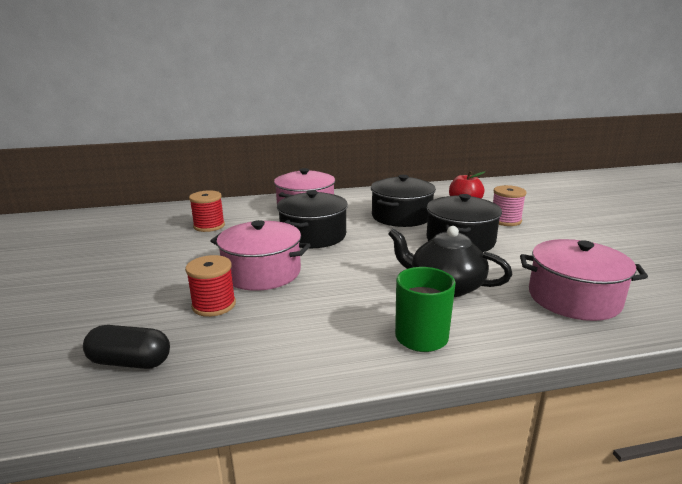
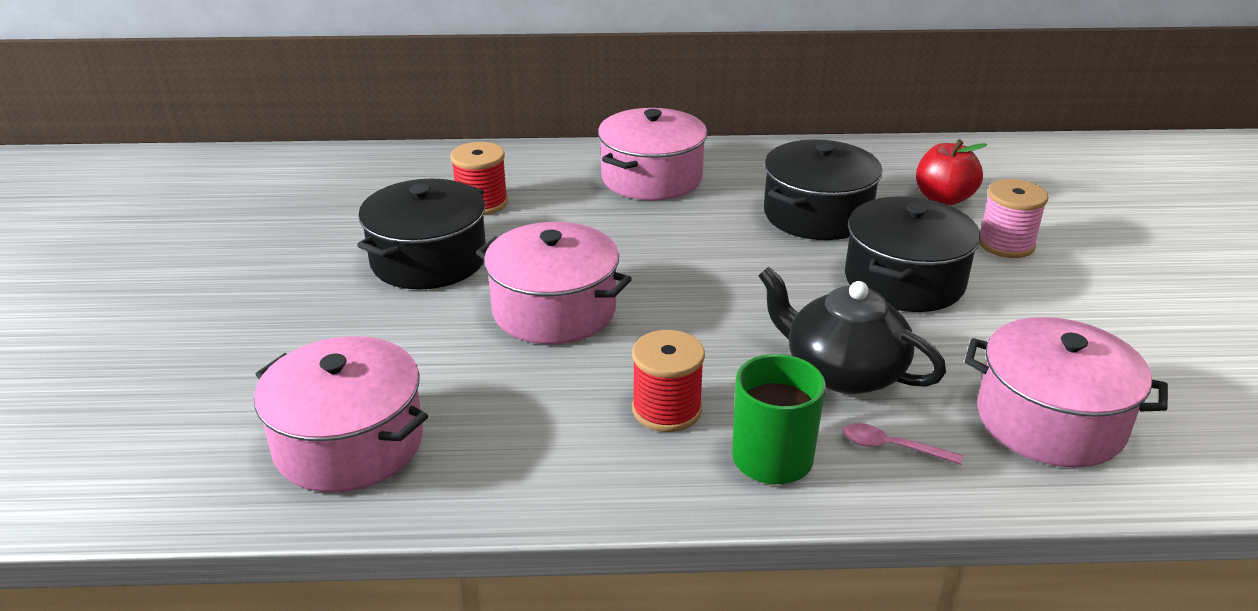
camera: 10 degrees right, 10 degrees up
(130, 362) = (349, 443): black capsule -> pink pot
(214, 305) = (472, 362): red spool -> red spool (666, 410)
(313, 235) = (652, 242): black pot -> black pot (428, 260)
(490, 322) = (891, 447): none -> pink spoon

